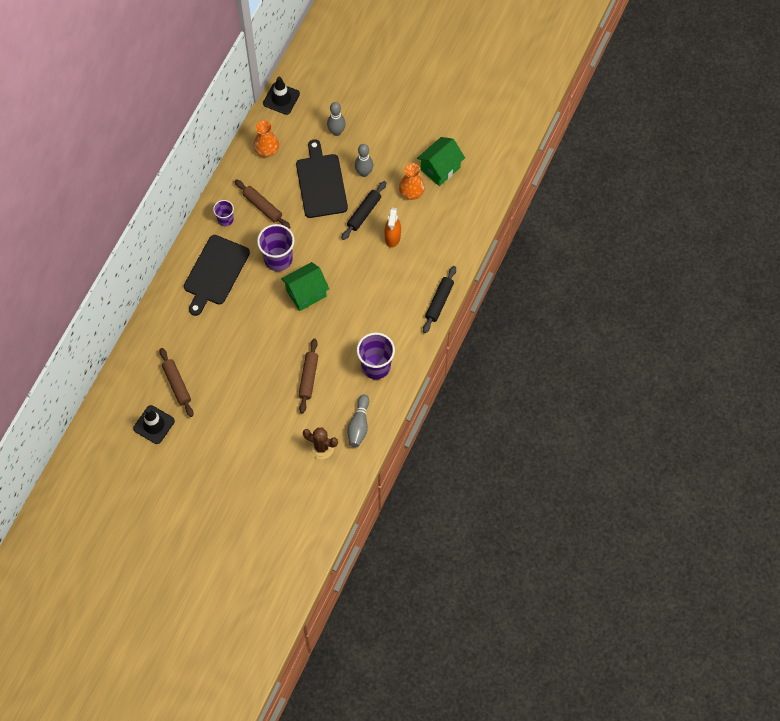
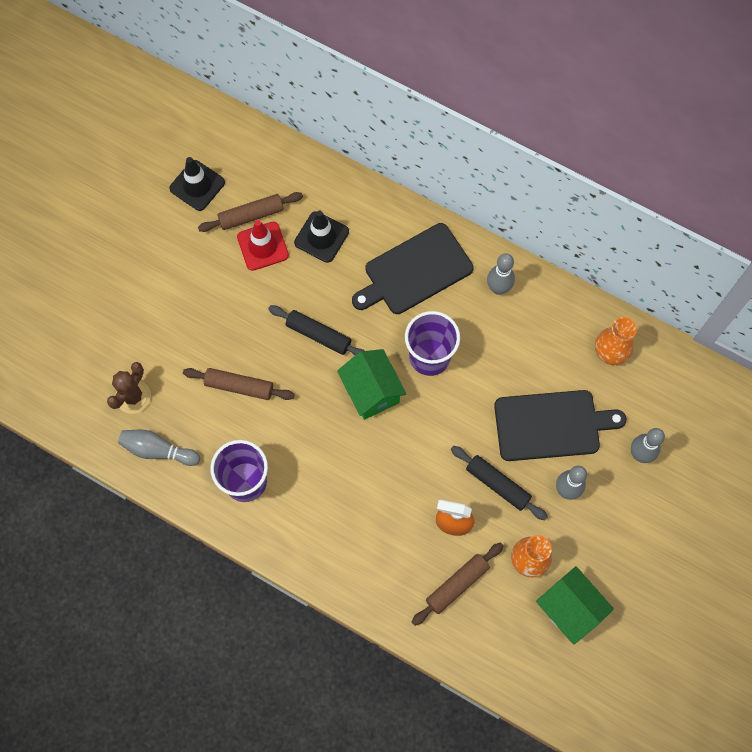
camera: 95 degrees right, 5 degrees up
(201, 374) = (263, 246): none -> red traffic cone
(215, 272) = (415, 271): black cutting board -> black cutting board turned 60 degrees counterclockwise
(225, 219) = (498, 288): purple cup -> grey bowling pin
(262, 206) = (516, 340): brown rolling pin -> brown rolling pin (457, 585)
(281, 98) = (700, 377): black traffic cone -> black traffic cone (321, 237)
(439, 302) = (339, 584): black rolling pin -> black rolling pin (318, 335)

